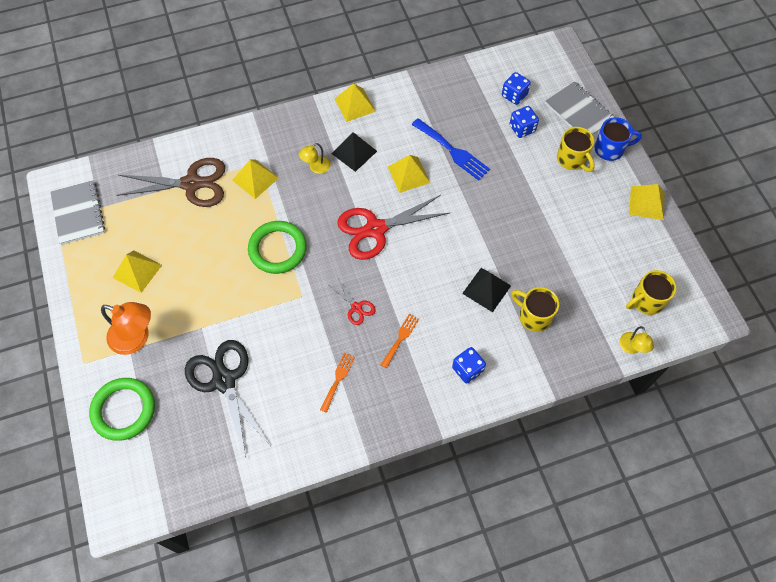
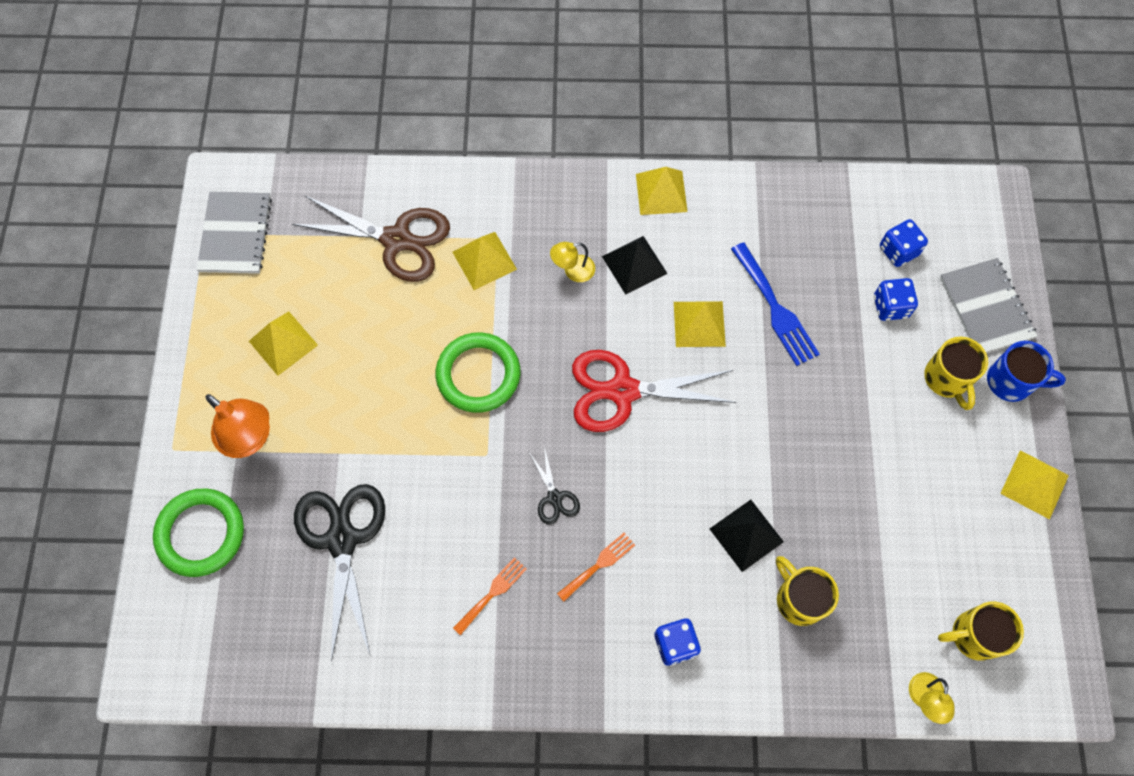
camera: 20 degrees right, 5 degrees up
(356, 307) = (554, 498): red scissors -> black scissors

